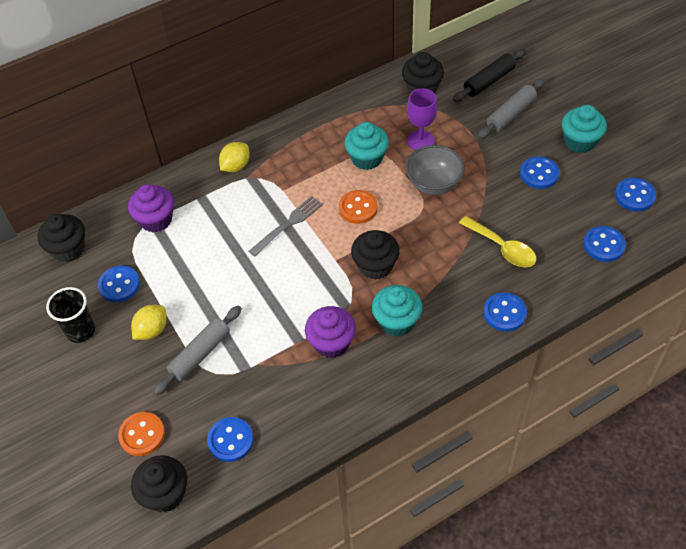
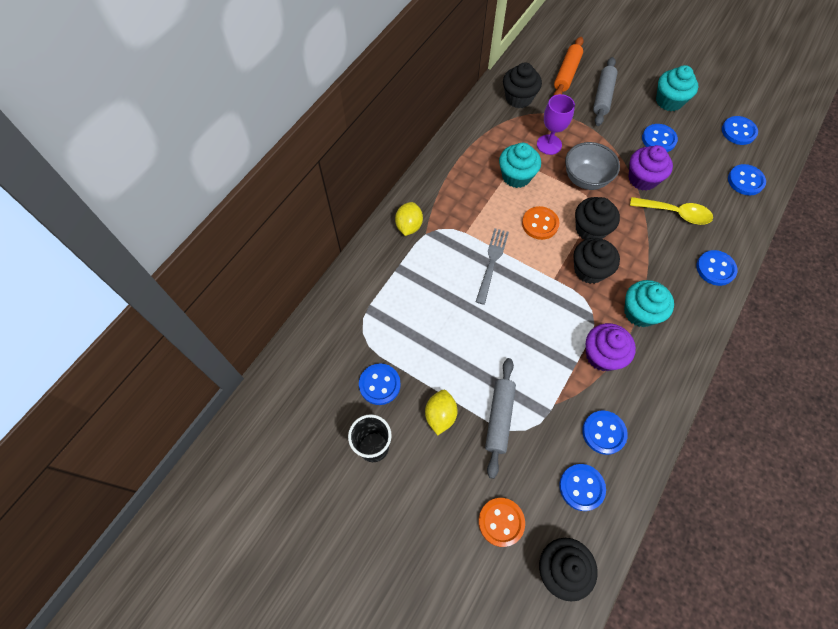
camera: 30 degrees left, 10 degrees up
(68, 249) = (305, 370): black cupcake -> black cupcake (590, 229)
(156, 220) = (370, 306): purple cupcake -> purple cupcake (642, 179)
(284, 406) = (603, 433): none -> blue button
(489, 81) = (567, 74): black rolling pin -> orange rolling pin

